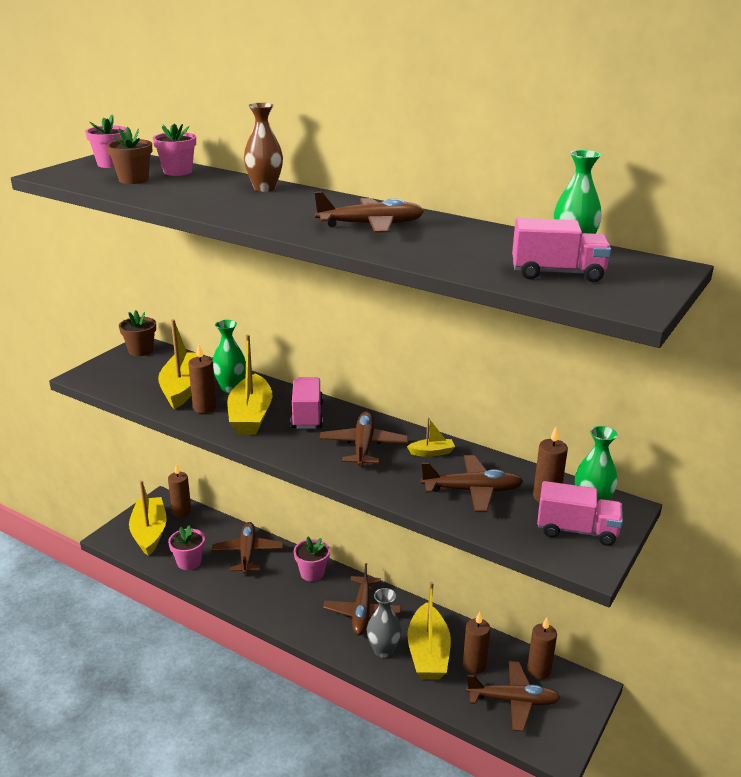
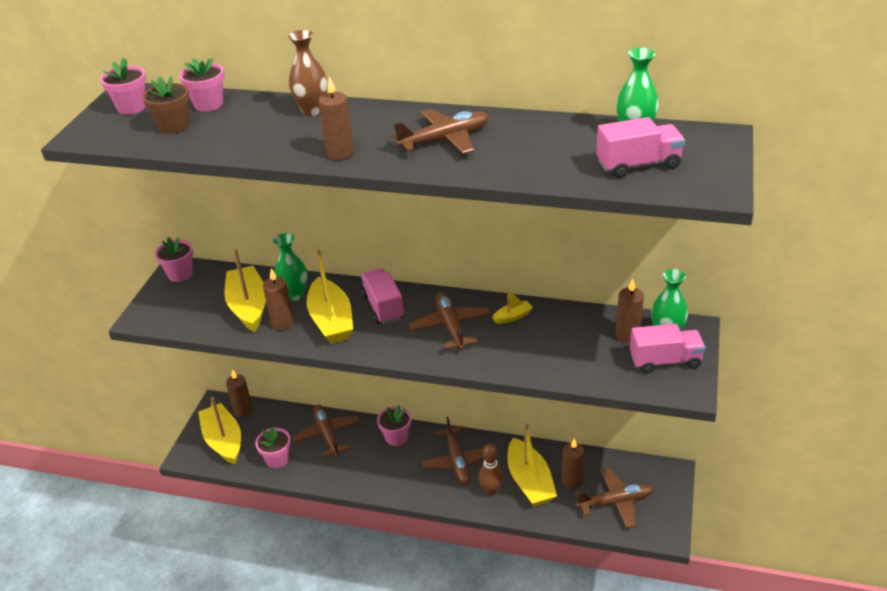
camera: 15 degrees left, 10 degrees up
(141, 350) = (180, 274): brown flower pot -> pink flower pot
(383, 650) = (491, 490): grey vase -> brown bowling pin
(472, 491) = (565, 346): brown plane -> none
(539, 670) = (625, 469): brown candle -> brown candle (340, 153)

